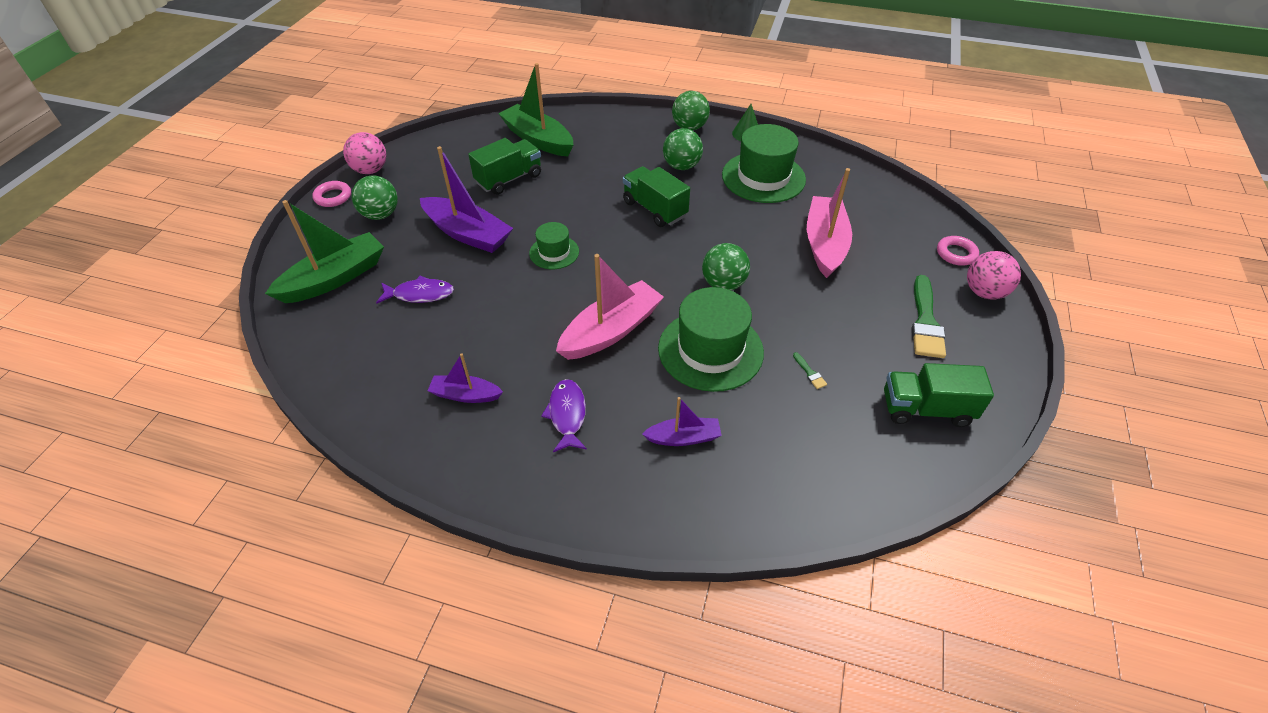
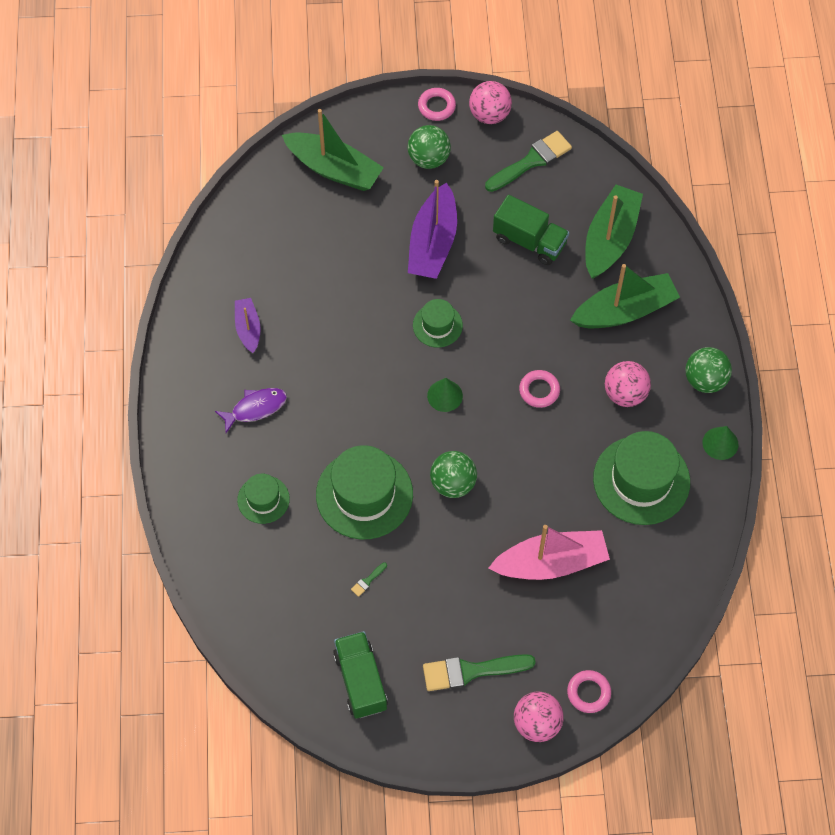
camera: 70 degrees right, 15 degrees up
(420, 294) = (341, 243): purple fish -> none
(435, 160) = (531, 161): none -> green brush
(607, 148) = (625, 310): none -> green boat
(611, 331) = (356, 408): pink boat -> none
(629, 266) = (445, 395): none -> green cone
(654, 209) = (539, 390): green truck -> pink ring
(681, 166) = (625, 394): green ball -> pink ball
(683, 437) = (263, 499): purple boat -> green hat

